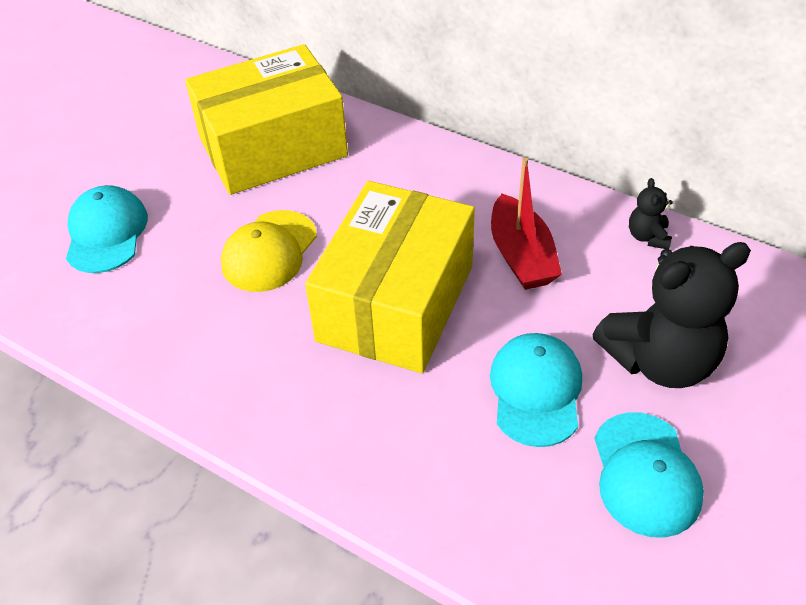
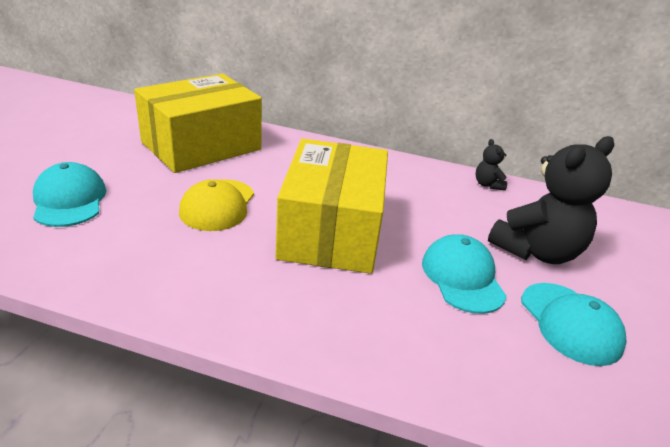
camera: 20 degrees left, 15 degrees down
(521, 256) = (410, 198): red boat -> none

